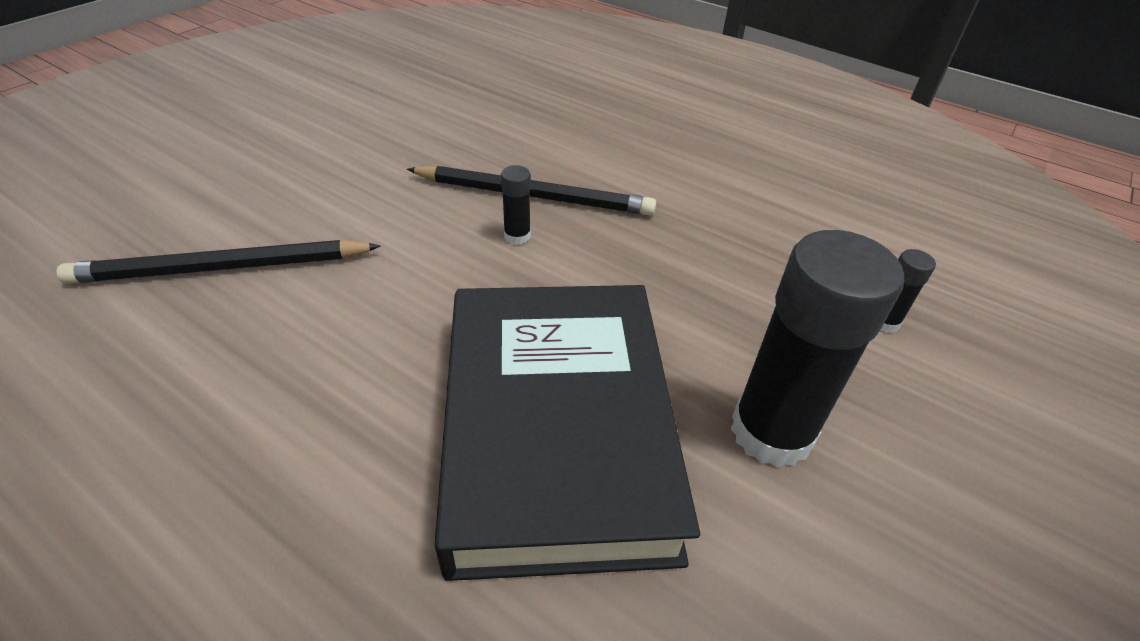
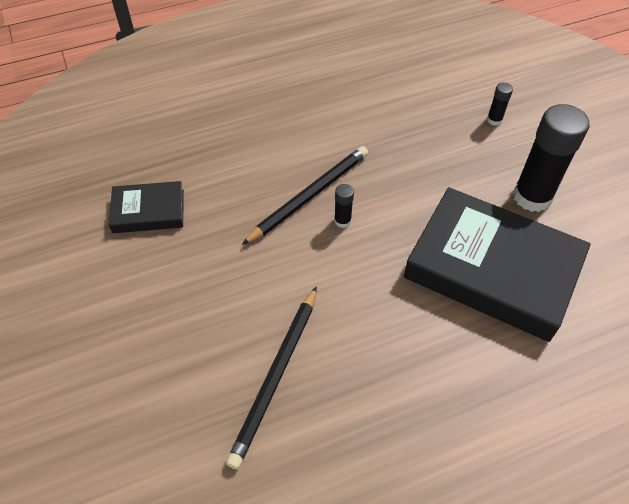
camera: 55 degrees left, 10 degrees up
(413, 104) = (148, 211): none -> black book

